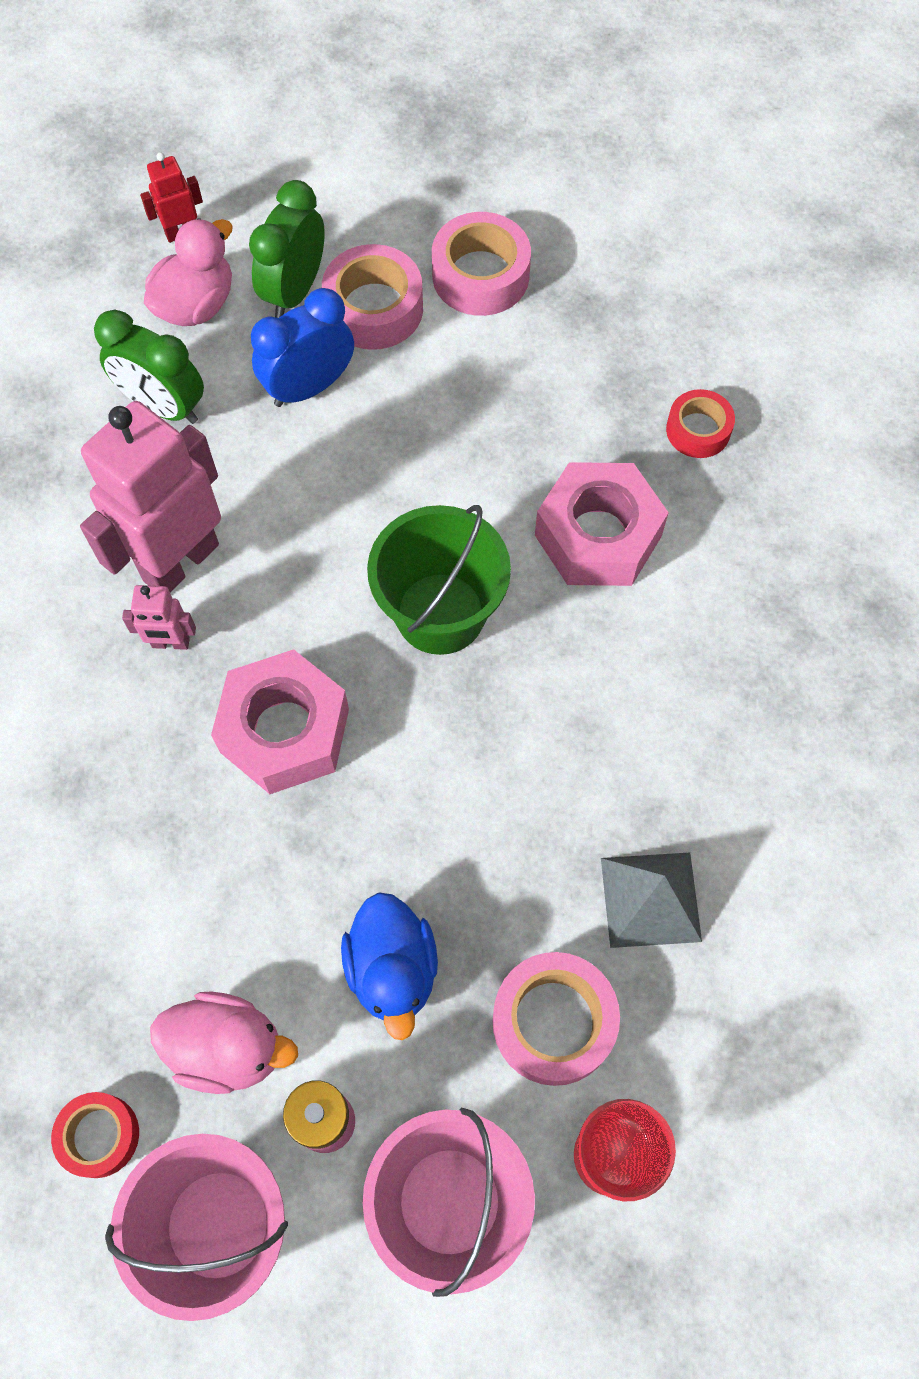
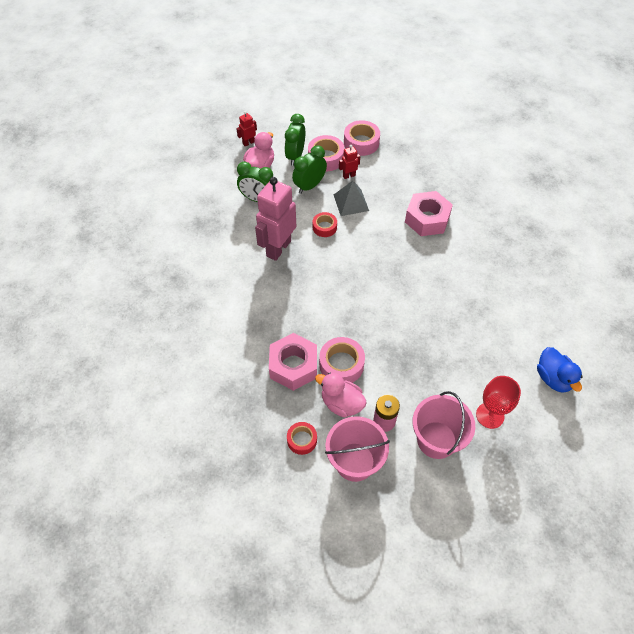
camera: 10 degrees left, 10 degrees down
(171, 643) = (282, 275): pink robot -> none
(228, 1048) = (341, 403): pink duck -> pink duck turned 150 degrees counterclockwise
(285, 730) = (332, 297): pink nut -> pink nut (293, 366)
(309, 387) = (309, 186): blue clock -> green clock
(392, 970) = (394, 368): blue duck -> blue duck (553, 378)
(421, 371) = (349, 175): none -> red robot
(440, 613) = (378, 251): green bucket -> none
(553, 1022) = (456, 376): pink tape -> pink tape (341, 364)
(650, 899) = (479, 331): grey pyramid -> grey pyramid (351, 202)
(698, 430) = (452, 181): red tape -> red tape (324, 227)

